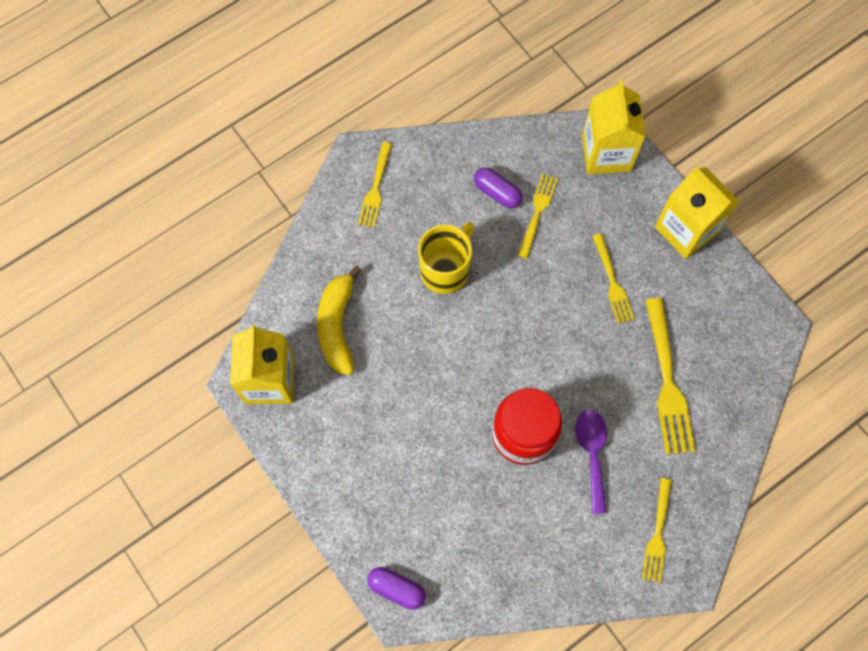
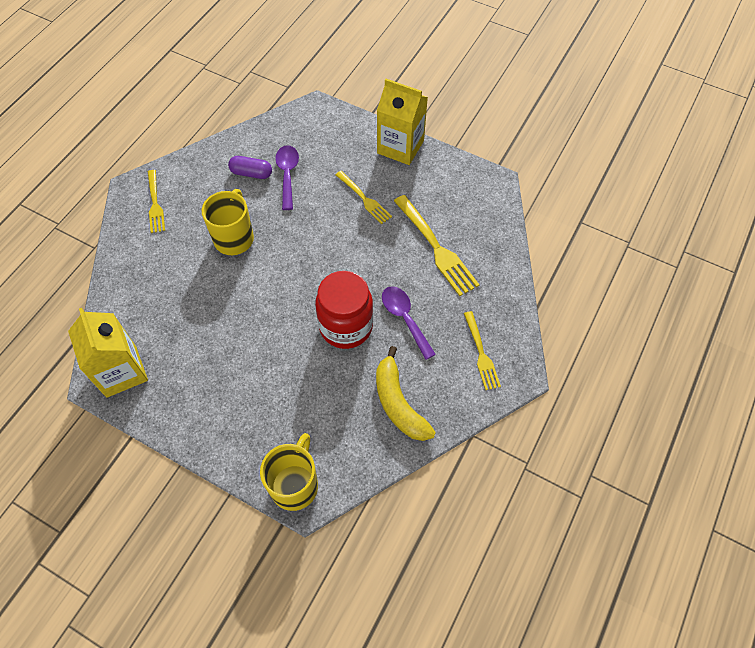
camera: 25 degrees left, 10 degrees down
(337, 326) = (163, 309): yellow banana -> yellow banana (398, 403)
(396, 588) = (295, 485): purple capsule -> yellow mug
(537, 212) = (287, 175): yellow fork -> purple spoon
(606, 153) = (320, 120): yellow carton -> none

